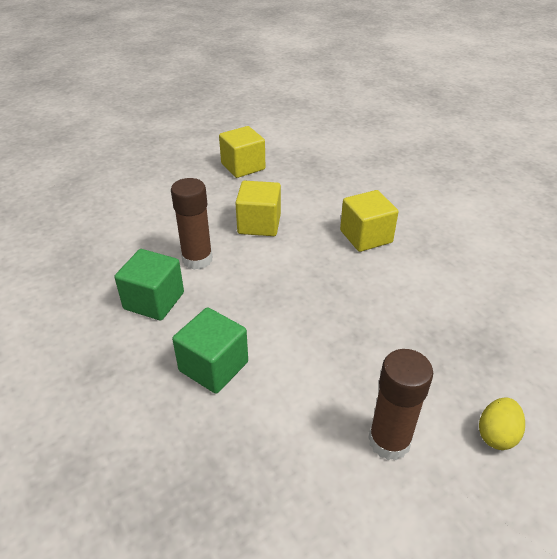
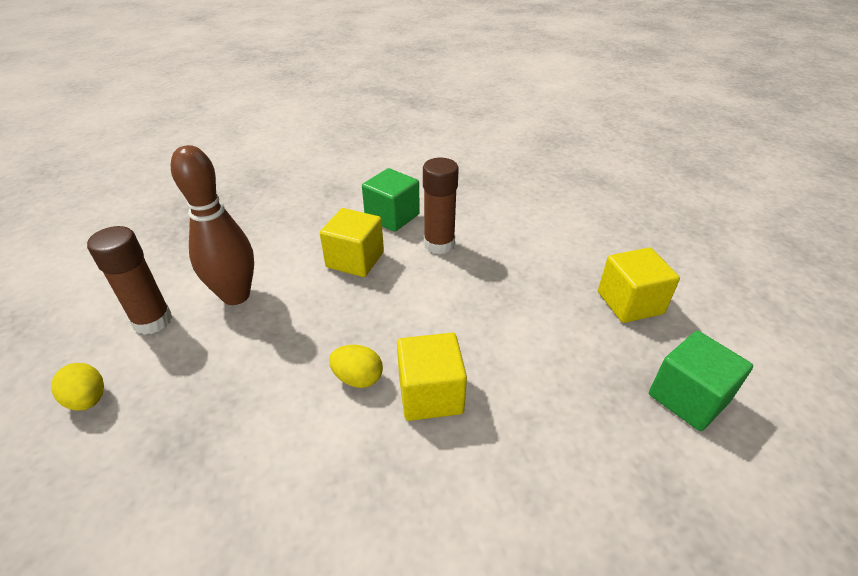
camera: 105 degrees right, 0 degrees up
(213, 366) = (299, 239): green cube -> green cube (688, 398)
(259, 224) = (487, 296): yellow cube -> yellow cube (355, 260)
(322, 384) = (236, 295): none -> brown bowling pin
(372, 272) = (358, 378): none -> yellow egg

